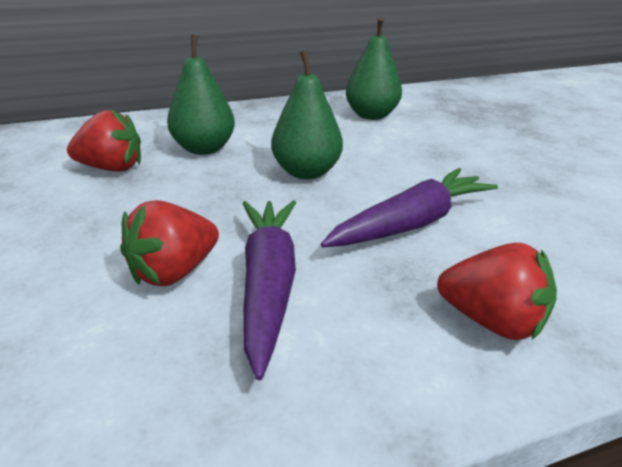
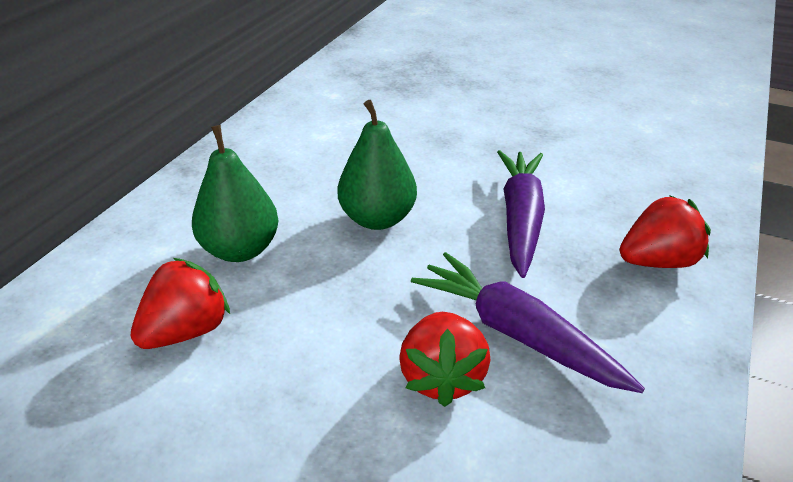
camera: 45 degrees left, 5 degrees up
(371, 115) = (328, 124): green pear -> none

